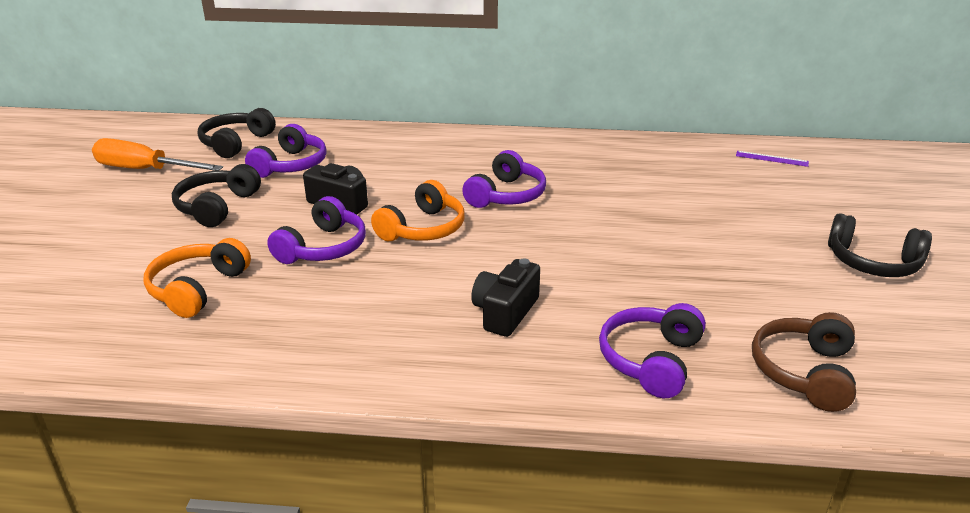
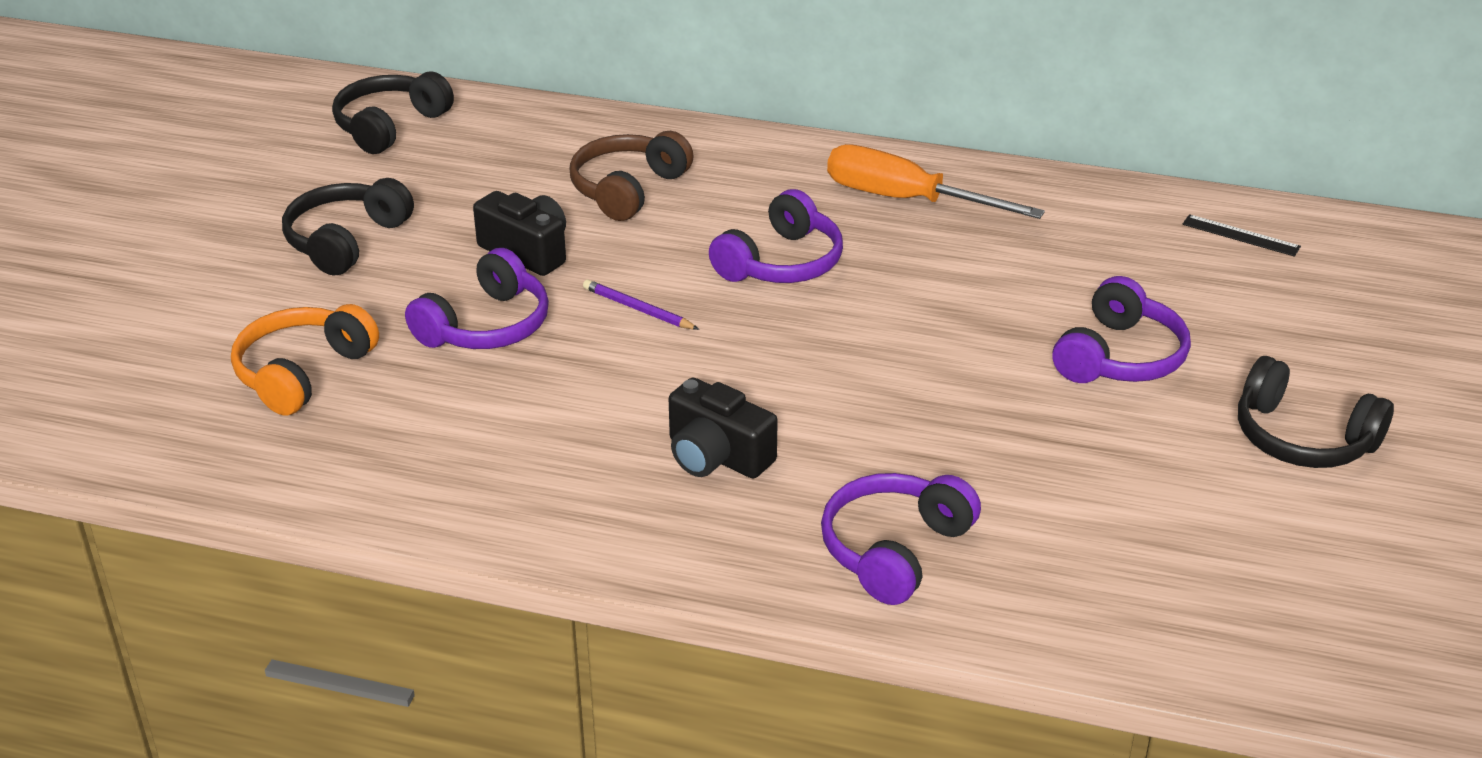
camera: 10 degrees right, 5 degrees up
(145, 170) = (249, 165): orange screwdriver -> orange screwdriver (906, 200)
(291, 165) = (466, 176): purple headphones -> purple headphones (1119, 357)
(423, 229) = (638, 309): orange headphones -> purple pencil
(505, 312) = (716, 456): black camera -> black camera turned 90 degrees counterclockwise
(771, 158) = (1240, 235): purple ruler -> black ruler
(804, 372) = (1103, 593): brown headphones -> brown headphones (628, 189)

